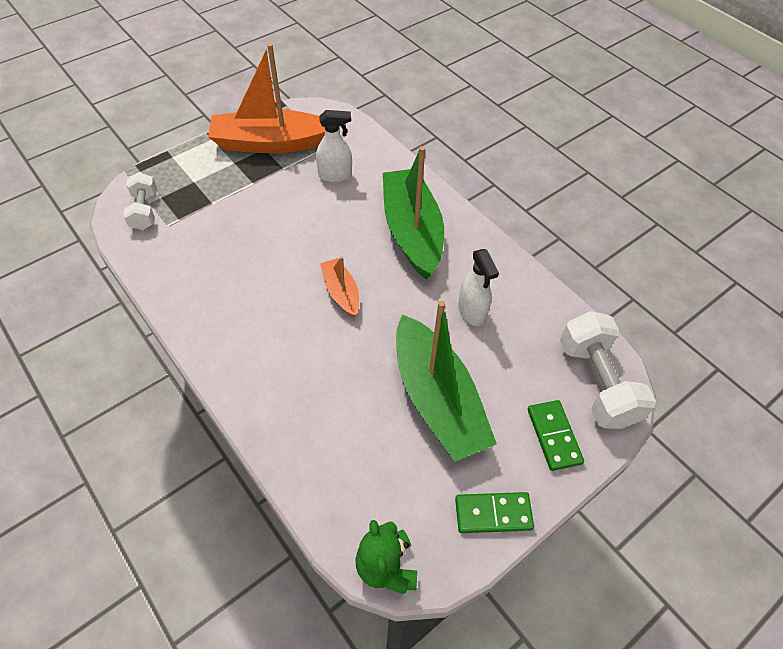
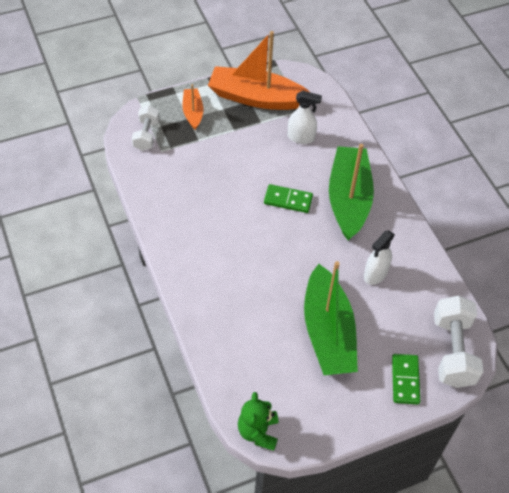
camera: 15 degrees right, 0 degrees up
(341, 292) = (279, 235): orange boat -> orange boat (193, 112)
(472, 312) = (375, 274): white spray bottle -> white spray bottle turned 45 degrees clockwise
(493, 514) = (342, 419): green domino -> green domino (288, 200)

